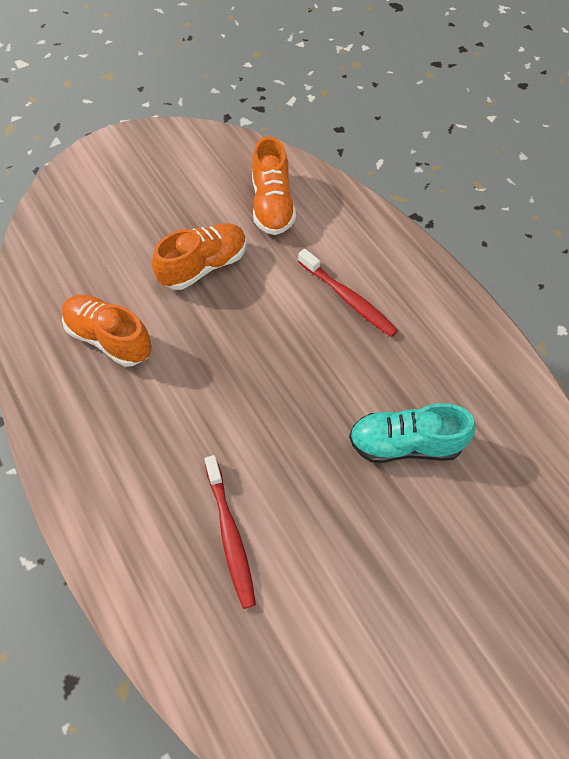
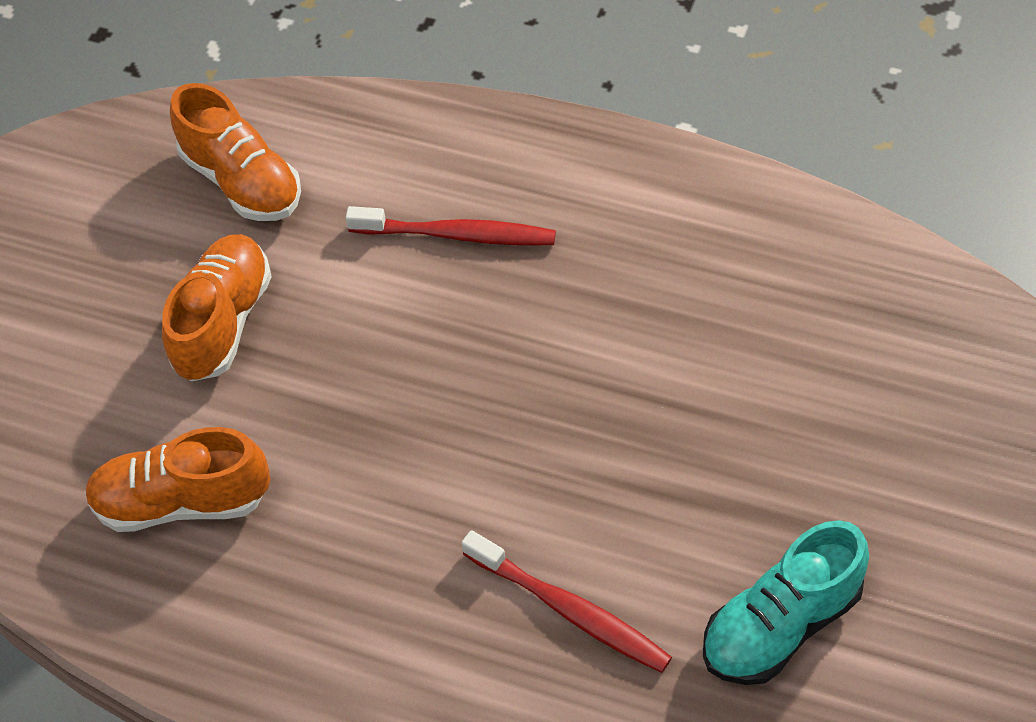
camera: 35 degrees left, 5 degrees down
(405, 444) = (680, 357): turquoise shoe -> turquoise shoe (781, 624)

